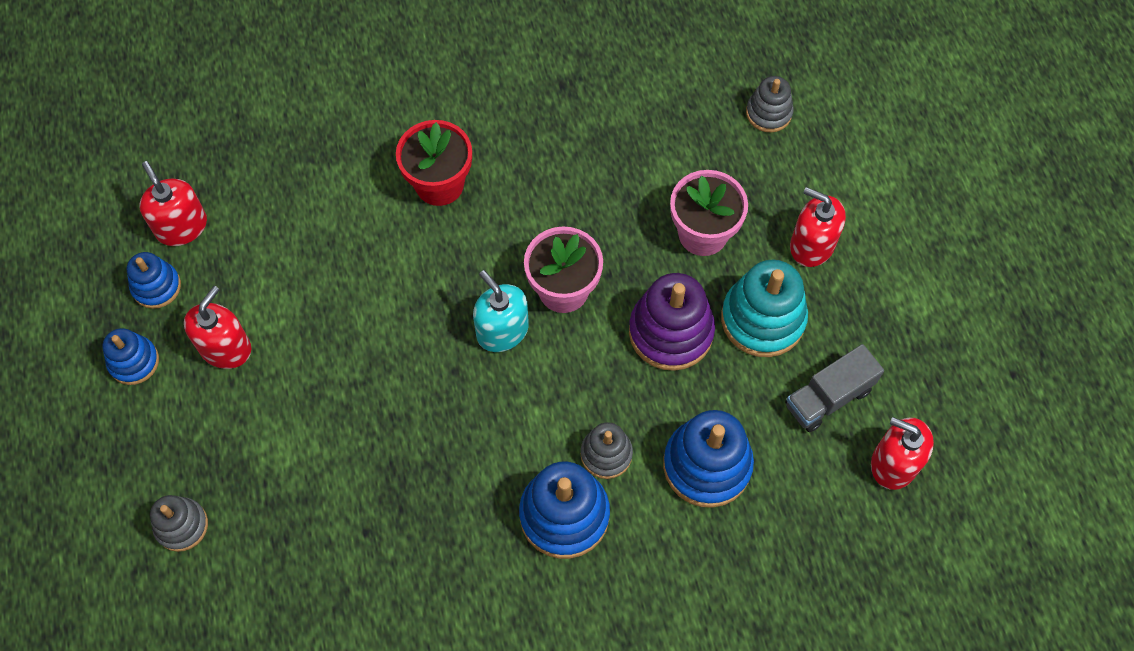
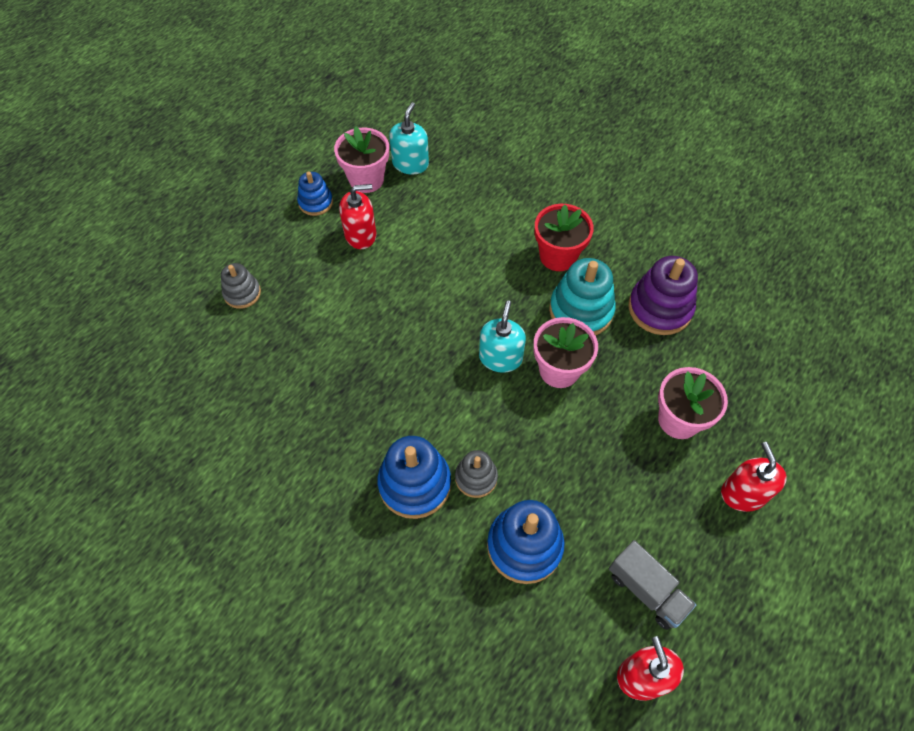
camera: 50 degrees right, 5 degrees down
(156, 286) = (366, 179): blue stacking toy -> pink flower pot
(181, 226) = (410, 164): red soap dispenser -> turquoise soap dispenser
(671, 332) = (593, 452): purple stacking toy -> purple stacking toy (660, 308)
(762, 319) = (659, 502): turquoise stacking toy -> turquoise stacking toy (581, 310)
(768, 113) = (805, 394): grey stacking toy -> none
(828, 397) = (646, 590): grey truck -> grey truck turned 150 degrees counterclockwise

